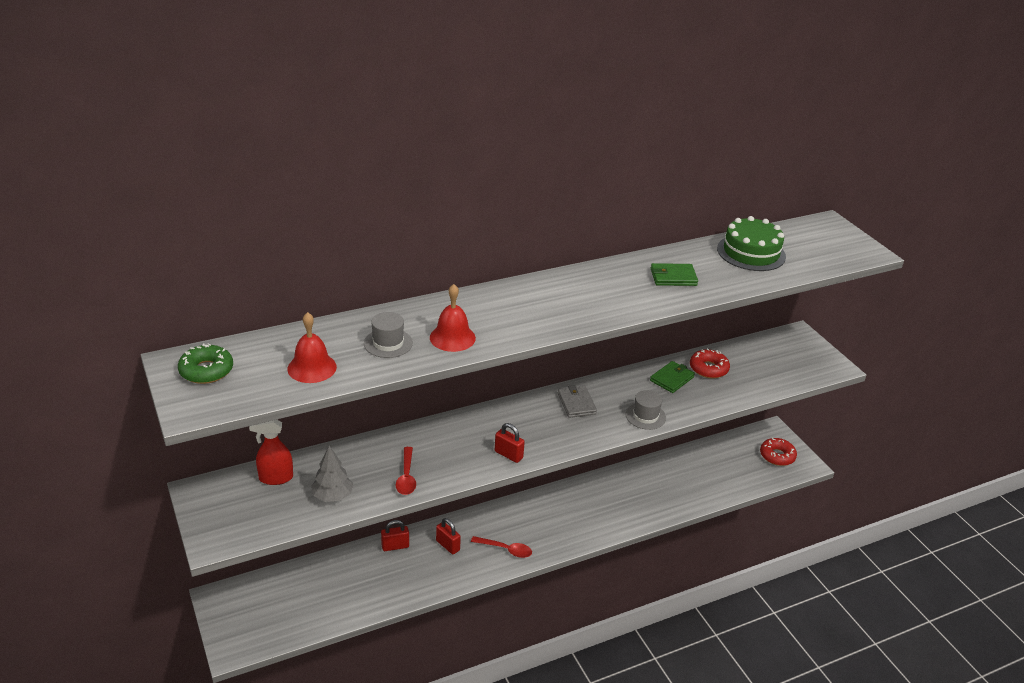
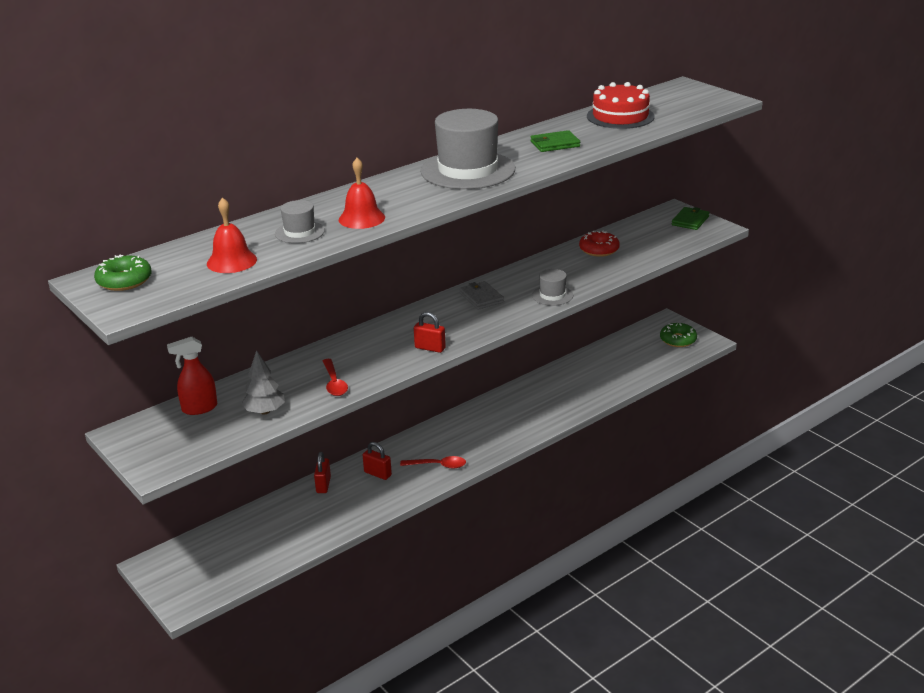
camera: 10 degrees left, 5 degrees down
(395, 546) = (323, 485): red padlock -> red padlock turned 60 degrees counterclockwise
(576, 295) = (467, 170): none -> grey hat
(672, 379) = (567, 263): green wallet -> green wallet (690, 220)
(751, 252) = (620, 116): green cake -> red cake
(777, 456) = (678, 340): red donut -> green donut

